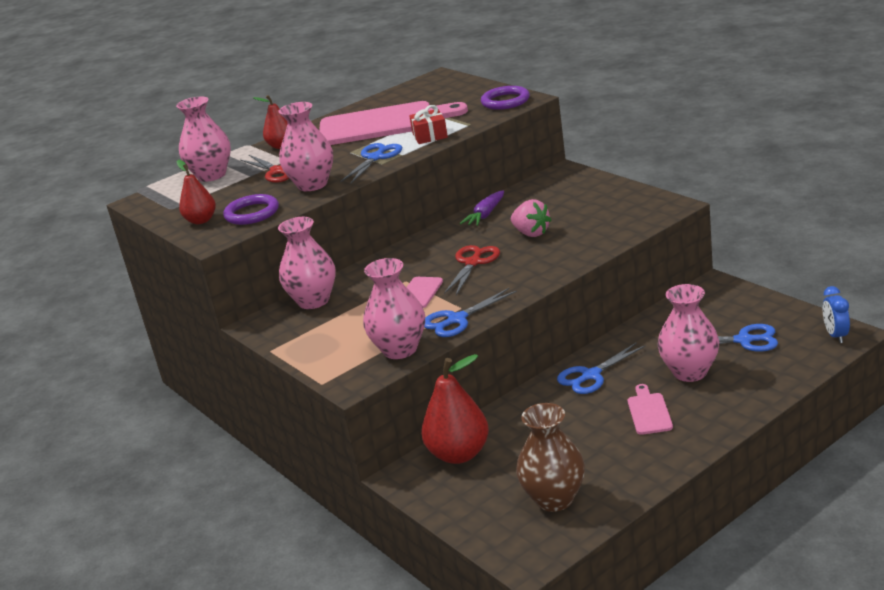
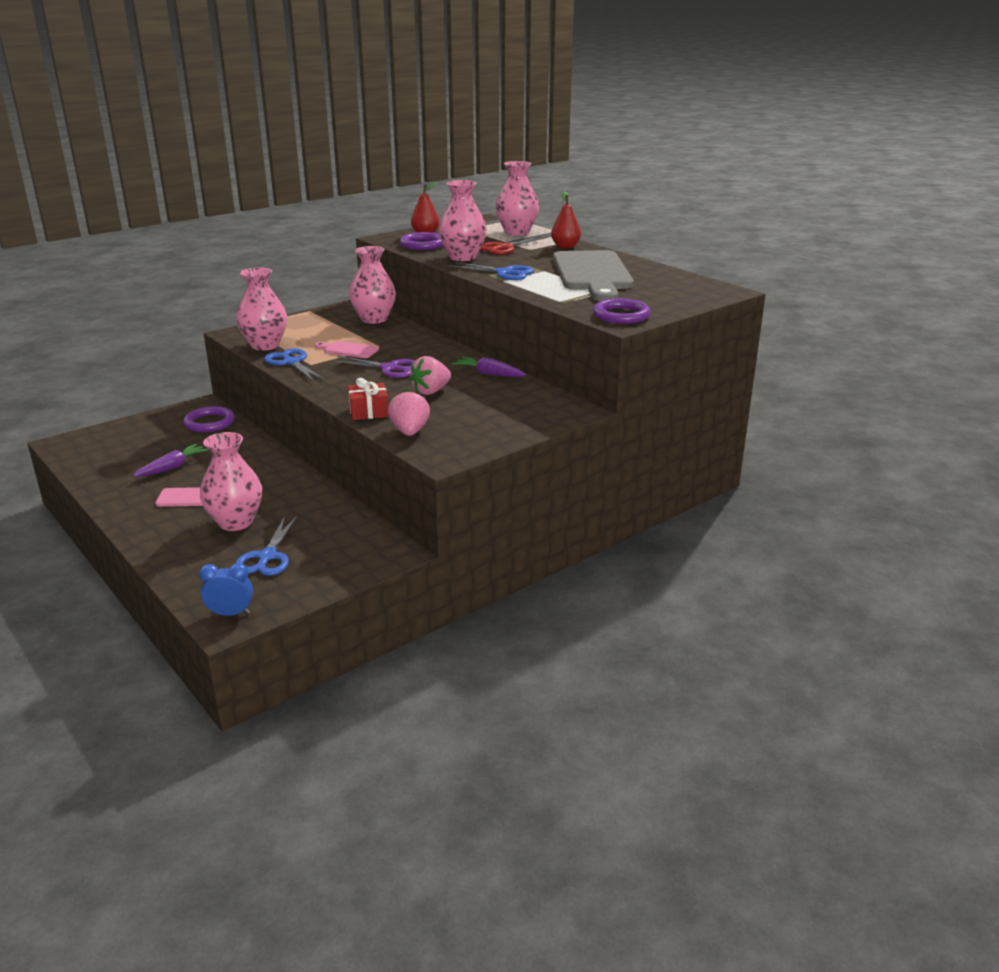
camera: 85 degrees right, 0 degrees up
(383, 124) = (592, 274): pink cutting board -> grey cutting board
(430, 135) = (544, 289): red gift -> red gift (368, 411)
(459, 454) = (209, 423): red pear -> purple ring
(473, 263) = (389, 368): red scissors -> purple scissors
(554, 499) = (117, 454): brown vase -> none
(582, 445) = (173, 467): none -> purple carrot
(591, 375) = (272, 476): blue scissors -> none
(624, 227) = (409, 432): none -> pink strawberry

